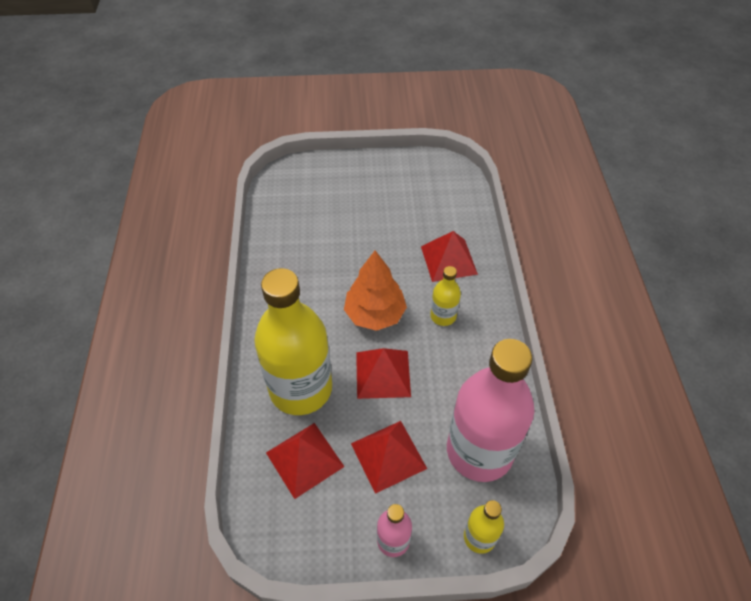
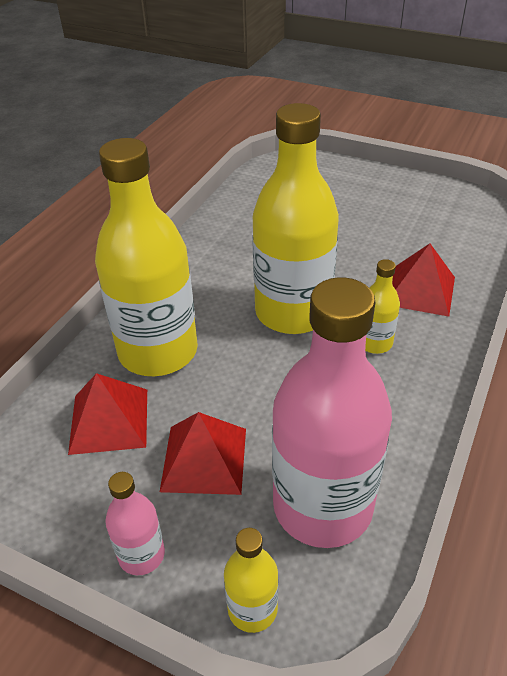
camera: 30 degrees right, 10 degrees down
(375, 314) = (292, 312): orange tree -> yellow bottle
(383, 374) = (259, 373): red pyramid -> none

